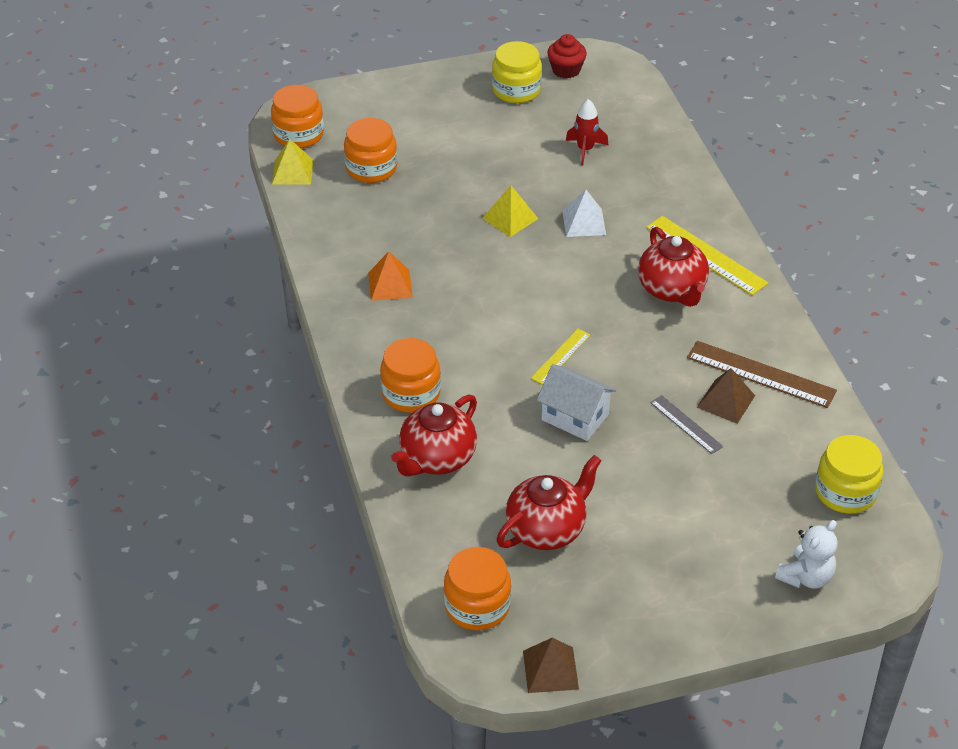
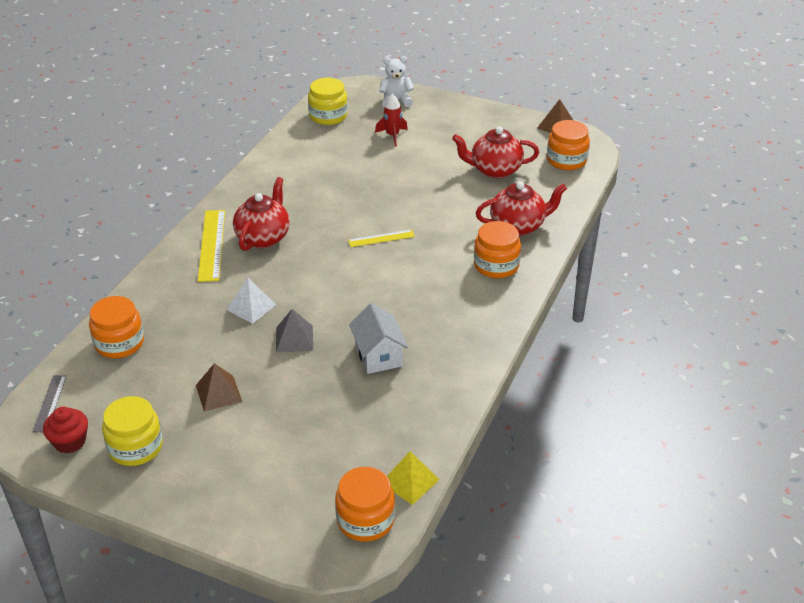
camera: 140 degrees left, 5 degrees down
(371, 168) = (343, 443): orange jar -> orange jar (119, 343)
(390, 285) = (435, 338): orange pyramid -> none
(510, 218) = (294, 338): yellow pyramid -> grey pyramid
(575, 417) = (415, 206): white house -> white house (378, 355)
(585, 150) = (168, 359): red rocket -> red rocket (392, 136)
(686, 424) = (360, 175): grey ruler -> grey ruler (50, 403)
(726, 401) = (324, 173): brown pyramid -> brown pyramid (218, 393)
(761, 374) = (286, 175): brown ruler -> none

